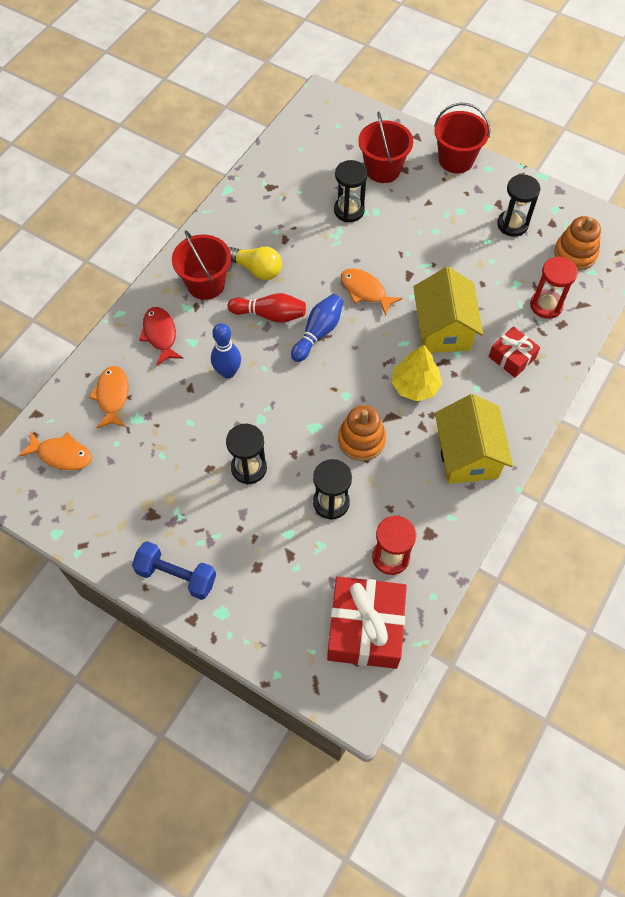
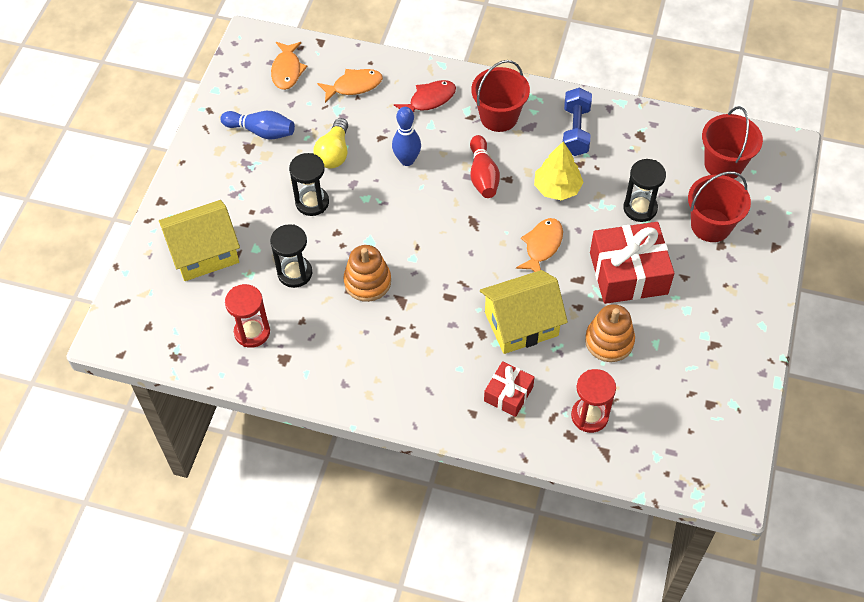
camera: 75 degrees right, 5 degrees down
(176, 576) = (197, 179): blue dumbbell -> blue dumbbell (575, 131)
(256, 269) = (532, 151): yellow light bulb -> yellow light bulb (334, 153)
(318, 333) = (476, 219): blue bowling pin -> blue bowling pin (261, 131)
(365, 628) = (179, 327): red gift -> red gift (628, 273)
(415, 386) = (443, 313): yellow tree -> yellow tree (557, 188)
(456, 160) = (759, 291): red bucket -> red bucket (724, 164)
(467, 454) = (378, 374): yellow house -> yellow house (204, 253)
(512, 224) = (689, 364): black hourglass -> none
(575, 253) = (675, 434): orange stacking toy -> orange stacking toy (609, 341)

